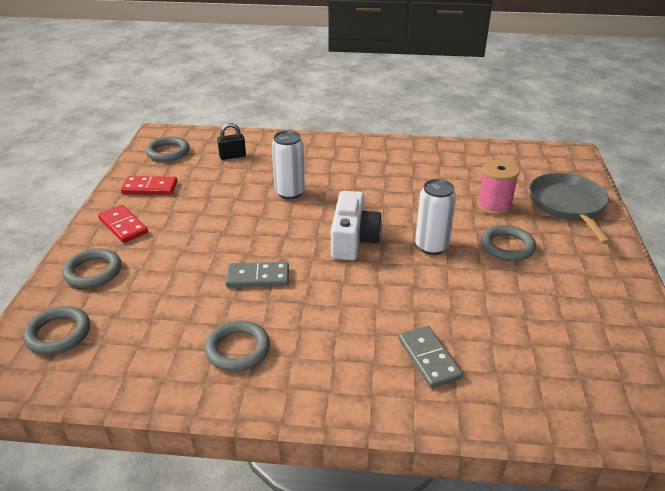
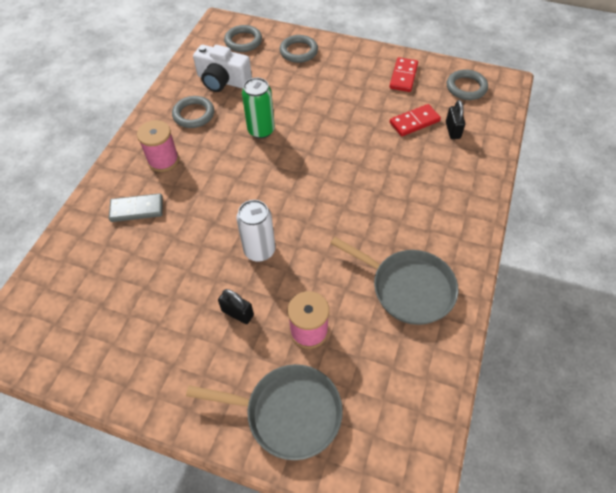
camera: 105 degrees right, 20 degrees up
(123, 226) = (350, 63): red domino -> red domino (414, 122)
(258, 277) = (261, 130): grey domino -> green can
(289, 192) = (376, 164): white can -> none
(336, 357) = (163, 160): none -> pink spool
(353, 240) = (288, 195): white camera -> white camera (223, 80)
(422, 166) = (407, 288): none -> grey pan
(507, 246) = (237, 313): grey ring -> black padlock

